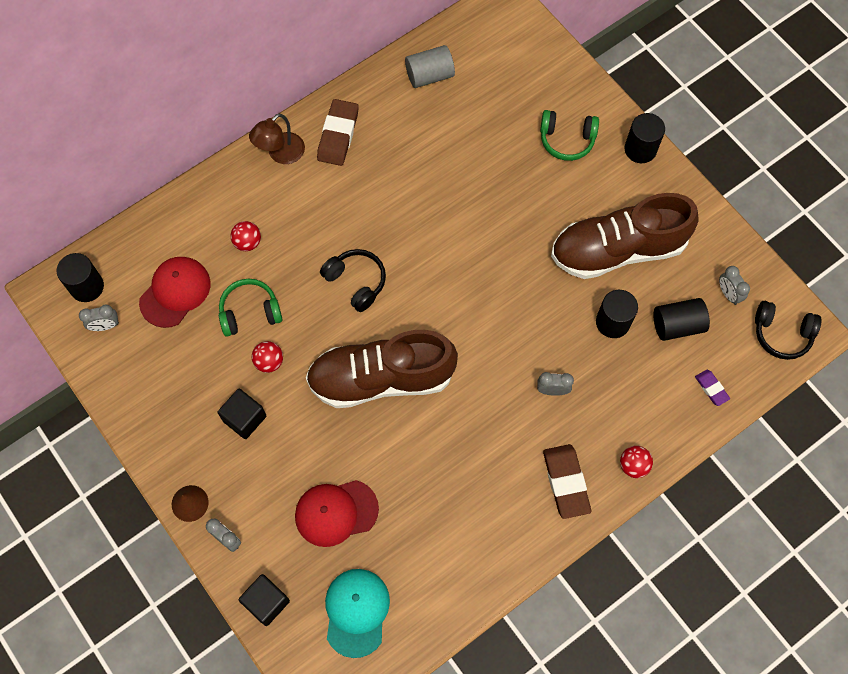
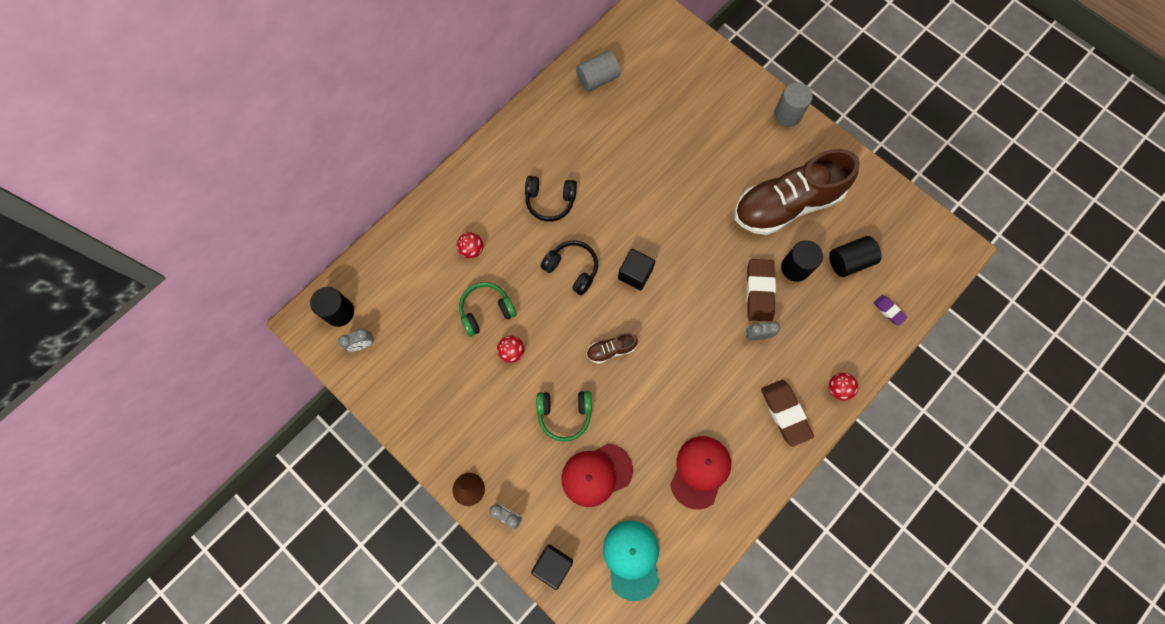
camera: 10 degrees left, 5 degrees up
(175, 292) = (418, 304): red cap -> red cap (700, 471)
(244, 418) = (500, 405): black cube -> black cube (635, 274)
(280, 154) = (484, 167): brown lamp -> none
(338, 135) = (530, 143): brown eraser -> brown eraser (759, 291)
(381, 378) = (611, 350): brown shoe -> brown shoe, size x0.40
(567, 139) = (724, 116): green headphones -> green headphones (564, 414)
(640, 149) = (787, 115): black cylinder -> grey cylinder
(728, 294) = (885, 227): grey clock -> none
(782, 333) = (936, 254): black headphones -> black headphones (550, 201)

